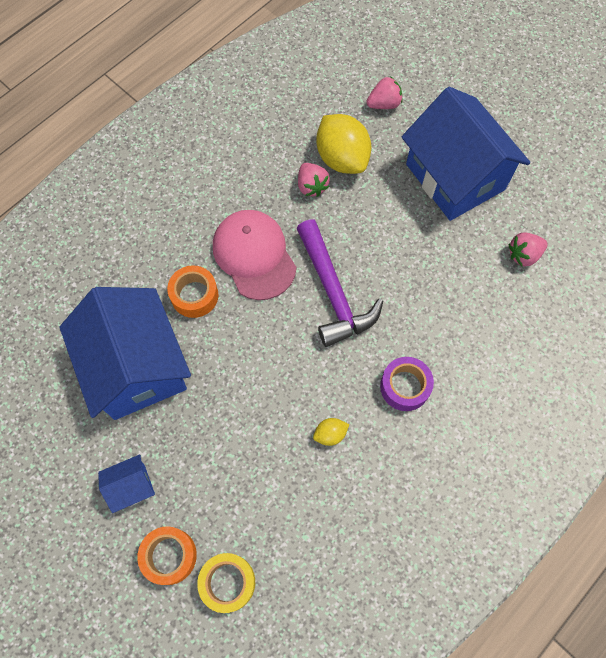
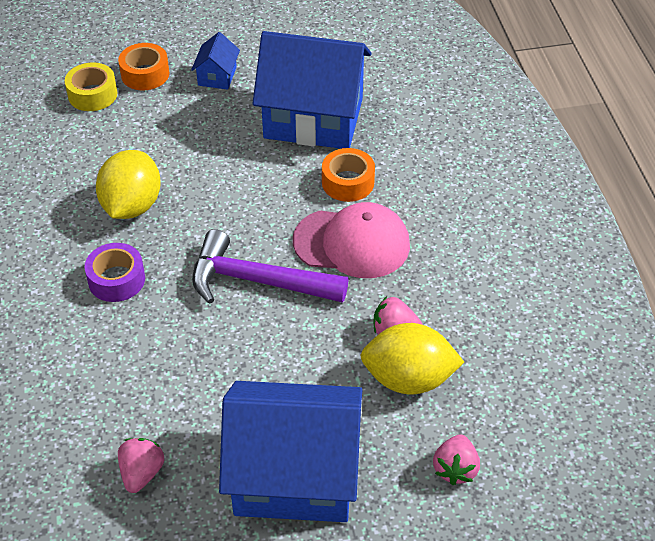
camera: 125 degrees right, 20 degrees down
(330, 434) = (132, 206): yellow lemon -> yellow lemon, size x2.22

